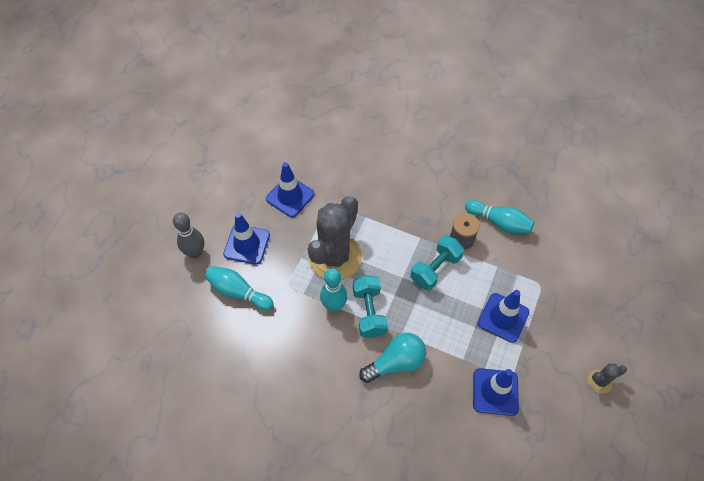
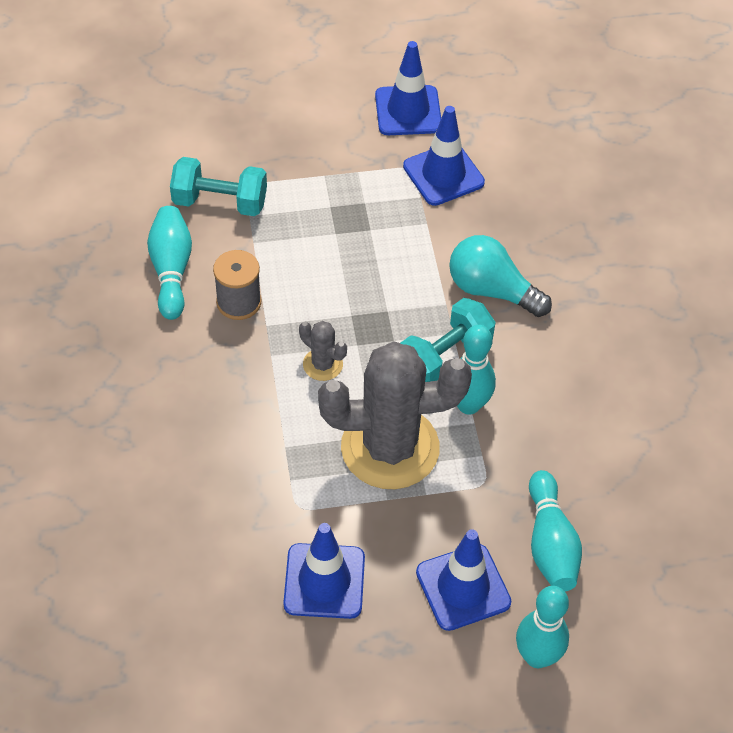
camera: 125 degrees left, 5 degrees down
(195, 252) = (537, 656): grey bowling pin -> turquoise bowling pin
(435, 269) = (313, 311): turquoise dumbbell -> turquoise dumbbell (220, 202)
(503, 317) = (331, 205): blue traffic cone -> blue traffic cone (408, 111)
(600, 381) = (346, 85): grey cactus -> grey cactus (323, 364)

